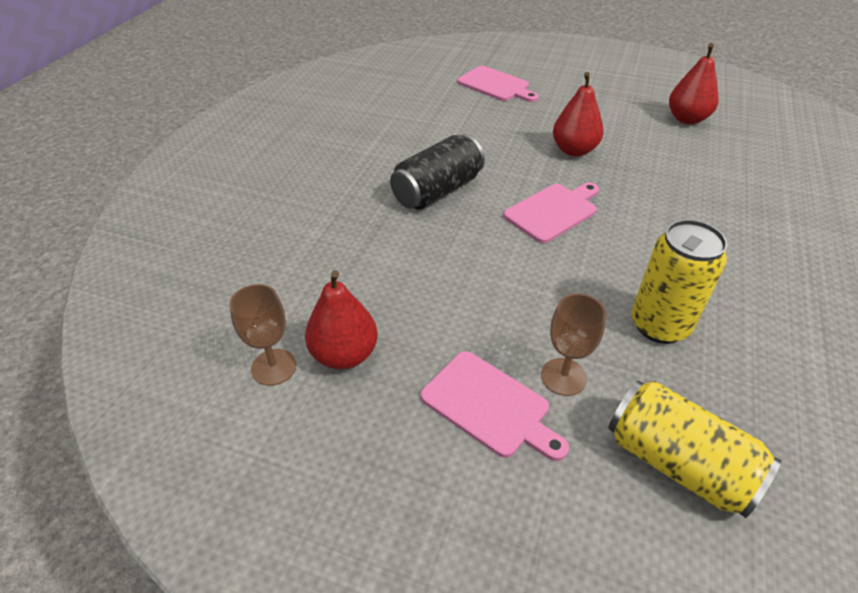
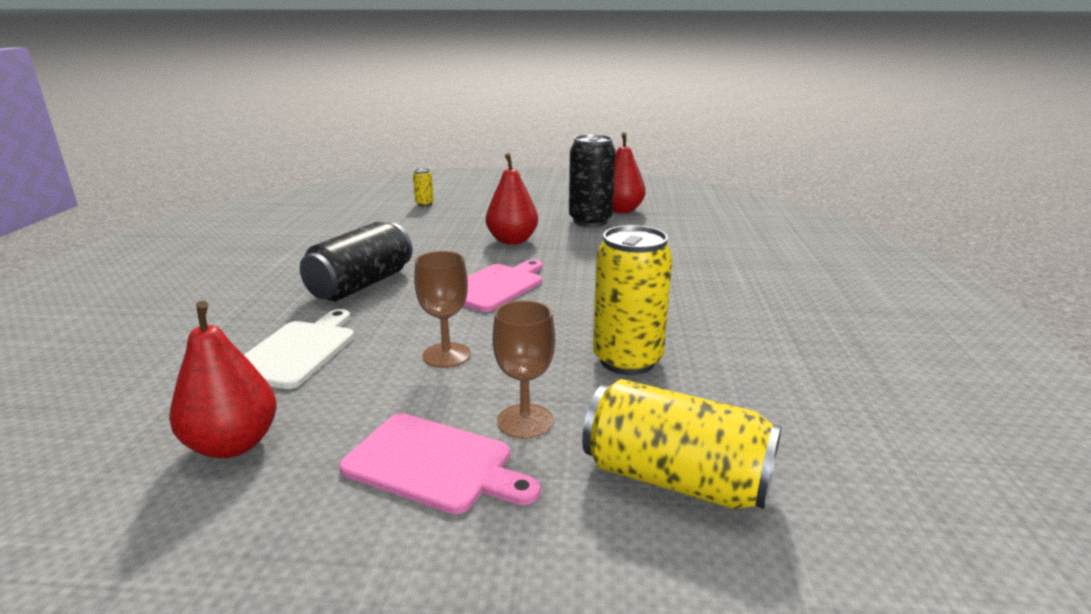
camera: 15 degrees left, 20 degrees down
(273, 367) = (124, 474): brown goblet -> brown goblet (446, 355)
(387, 264) = (297, 351): none -> white cutting board
(495, 85) = (424, 204): pink cutting board -> yellow can
(653, 131) = (590, 221): none -> black can

